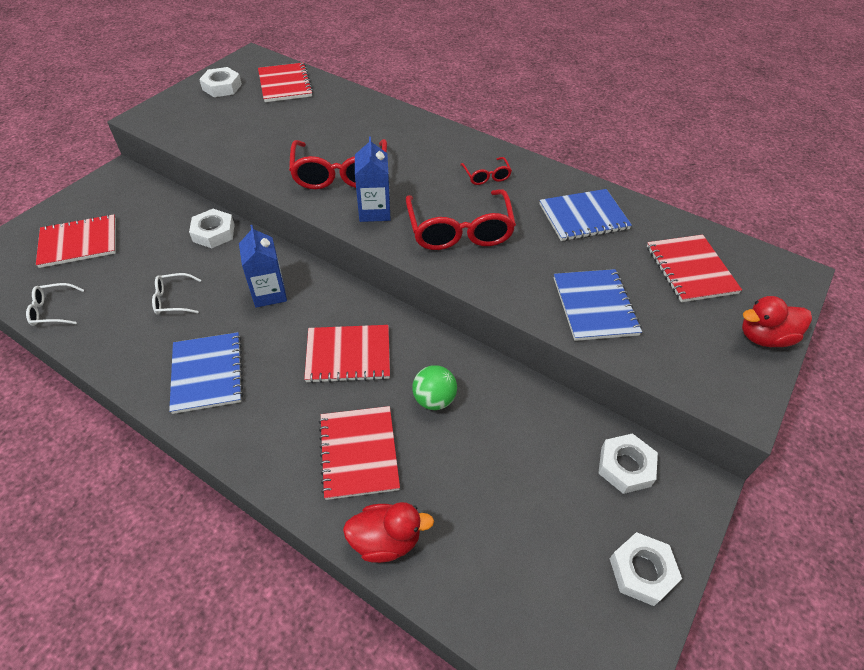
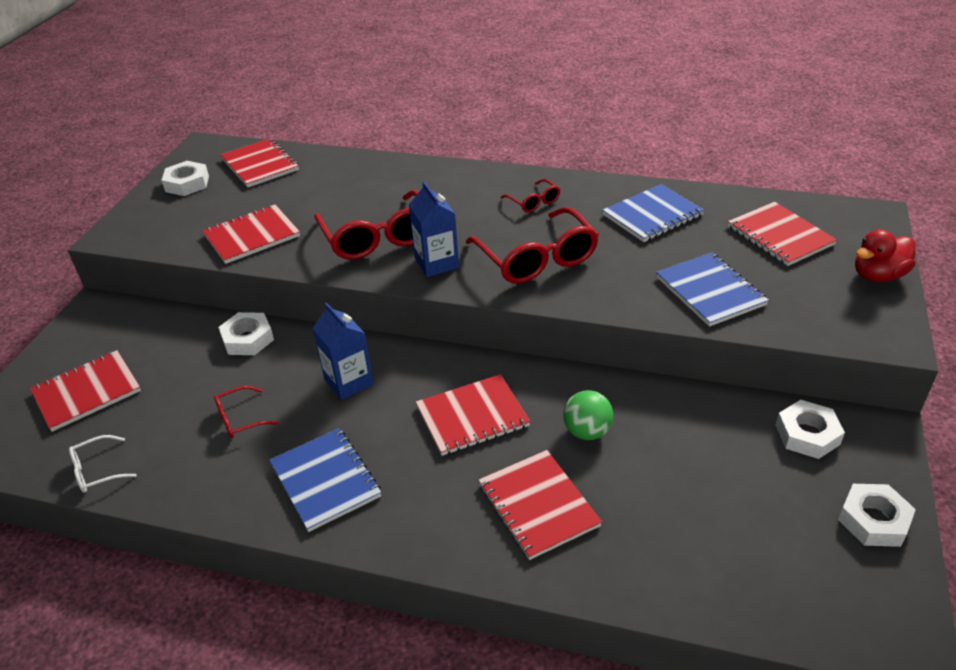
camera: 15 degrees left, 10 degrees down
(173, 300) = (240, 419): white glasses -> red glasses
(244, 146) = (252, 236): none -> red notebook
(386, 540) = (614, 577): red duck -> none

